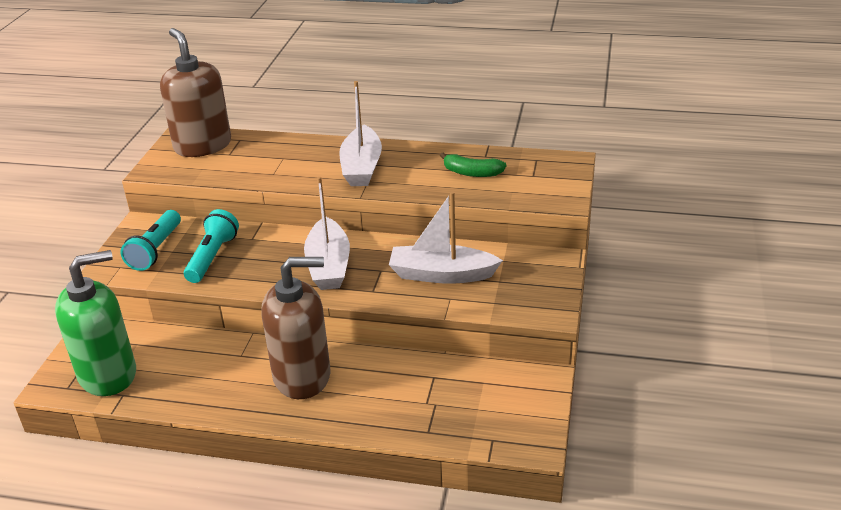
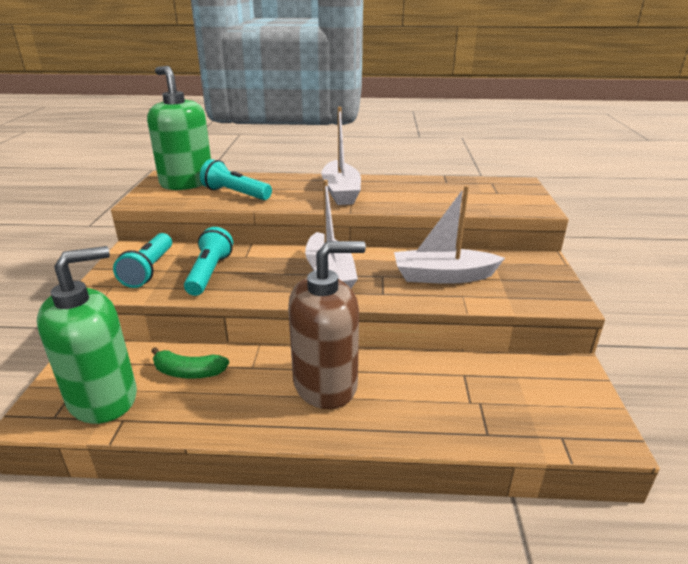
camera: 10 degrees left, 5 degrees down
(202, 146) = (187, 182): brown soap dispenser -> green soap dispenser
(250, 165) = (235, 193): none -> turquoise flashlight
(472, 173) = (442, 192): green banana -> green banana (188, 372)

